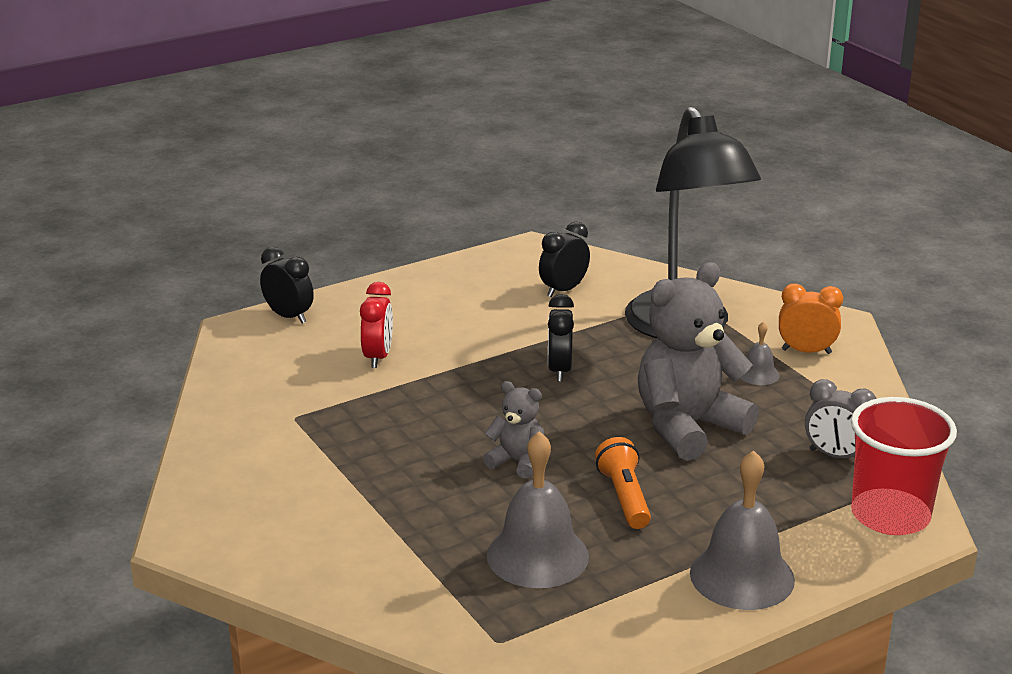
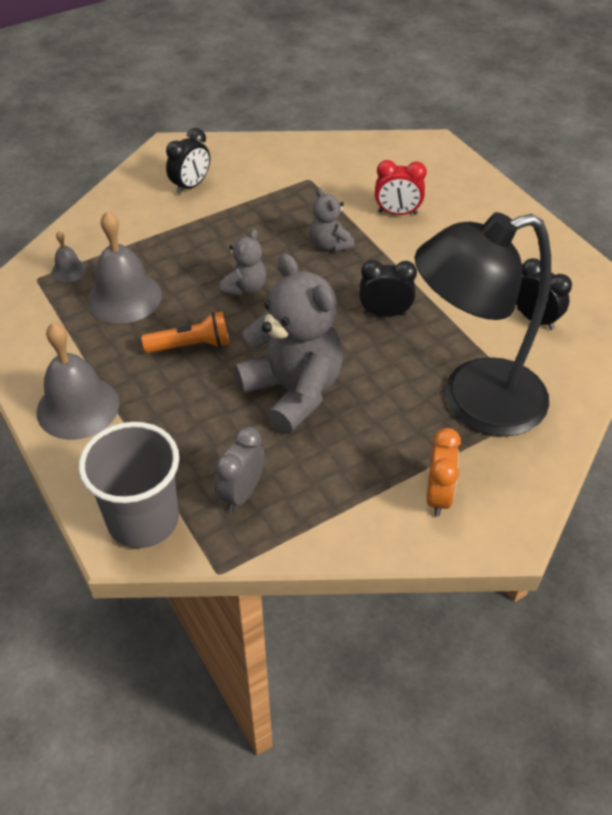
camera: 90 degrees right, 20 degrees up
(289, 316) = (455, 166): black clock -> black clock (191, 186)
(436, 403) = (330, 244): none -> grey teddy bear
(758, 374) = (389, 451): grey bell -> grey bell (69, 270)
(890, 515) = (143, 520): red cup -> grey cup

